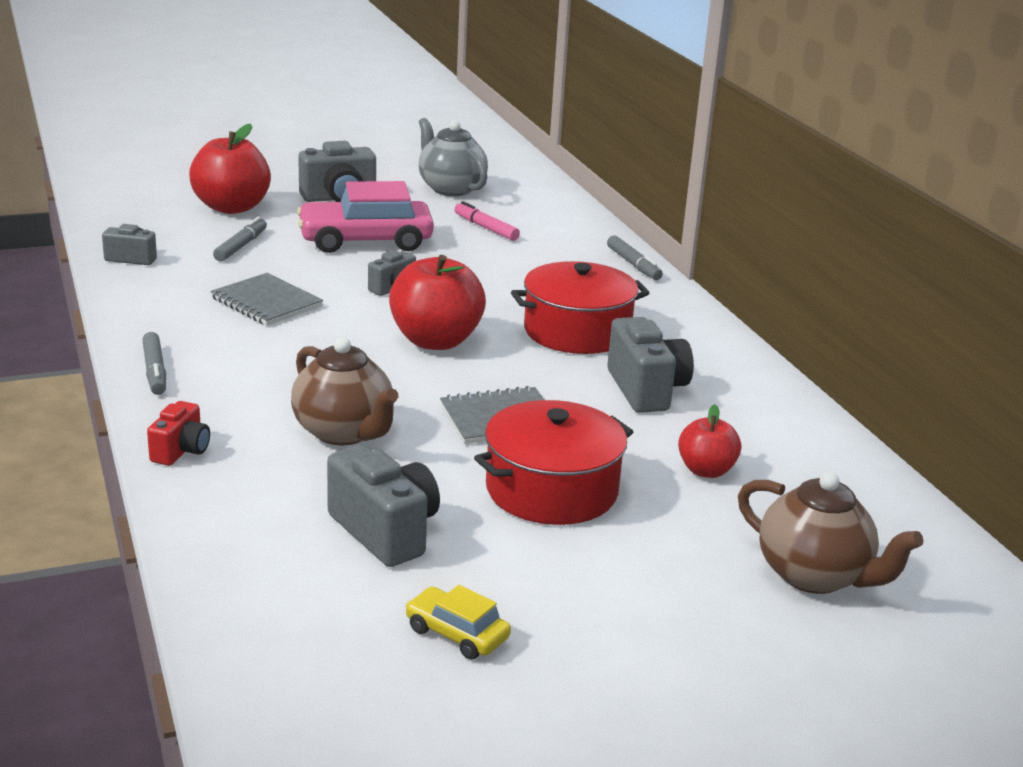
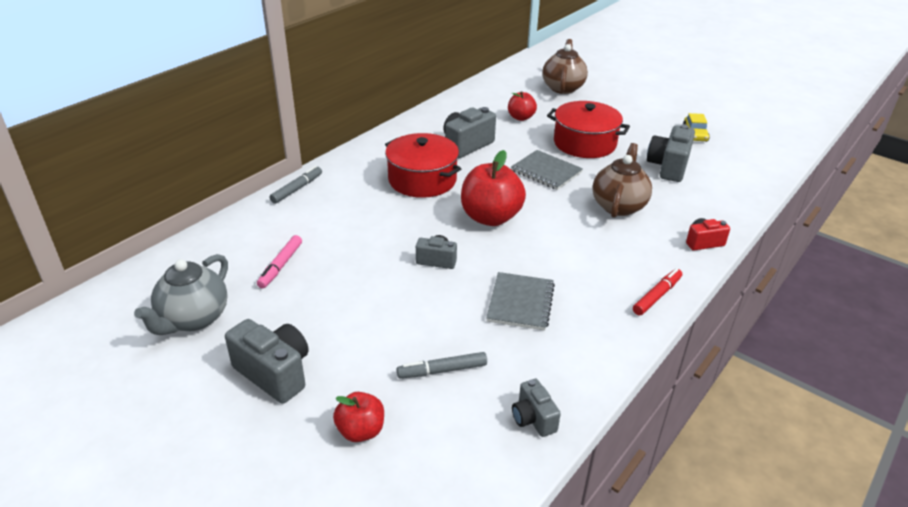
camera: 120 degrees left, 10 degrees up
(154, 371) = (657, 296): grey marker -> red marker
(231, 207) = (361, 431): red apple -> red apple, size x0.56
(365, 241) = (364, 311): pink car -> none

